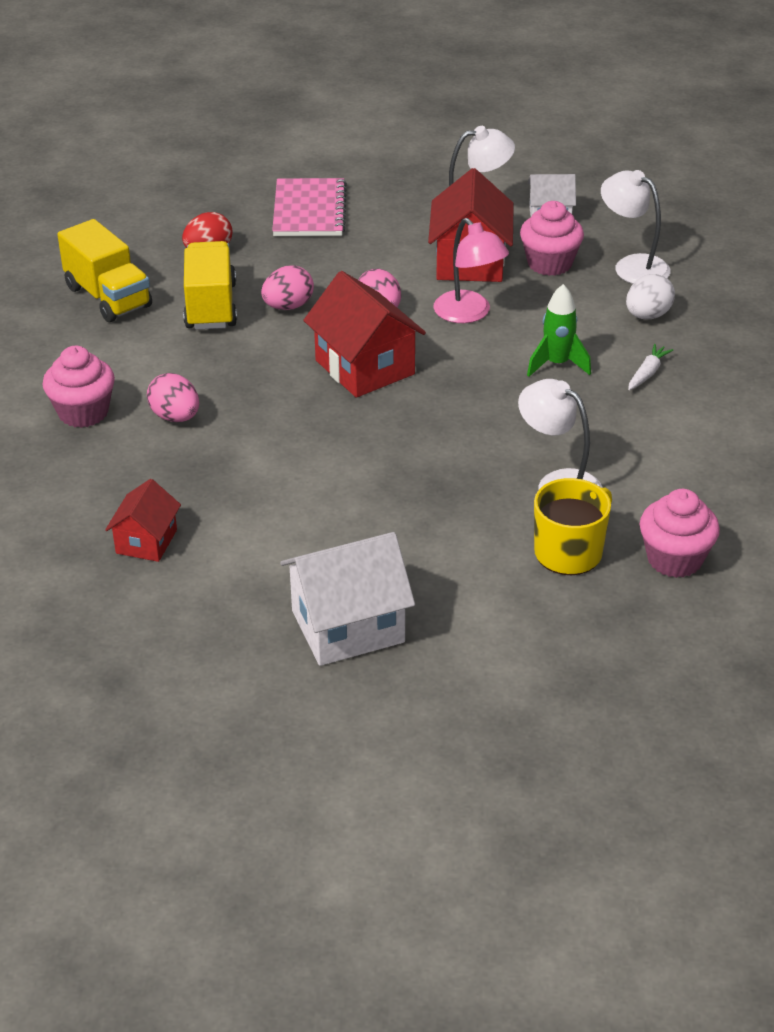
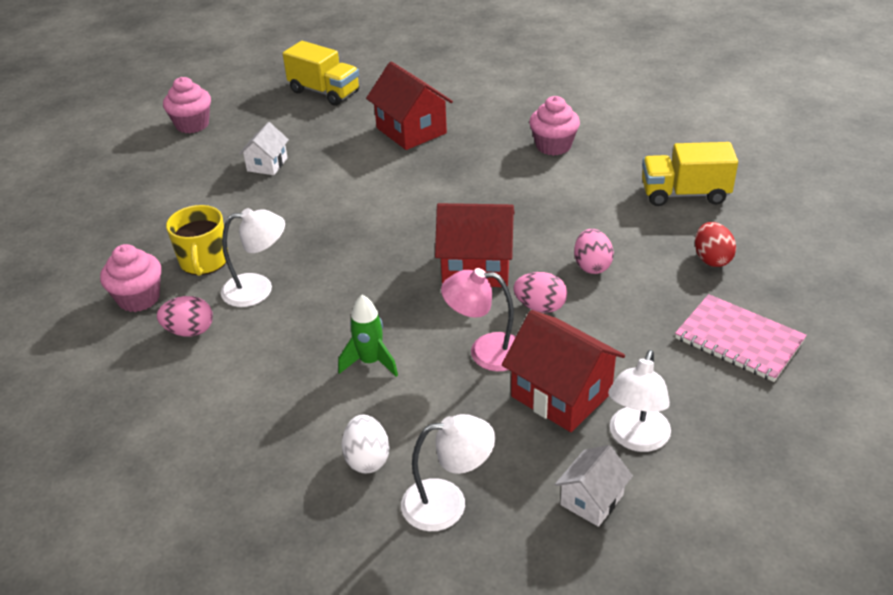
camera: 130 degrees right, 0 degrees up
(146, 541) = (411, 130): red house -> red house, size x1.72
(175, 417) = (510, 174): pink egg -> pink egg (190, 331)
(210, 306) = (628, 232): yellow truck -> yellow truck (324, 92)
(348, 626) = (267, 164): white house -> white house, size x0.58
(549, 263) = (508, 445): pink cupcake -> pink cupcake (192, 124)
(647, 373) = (301, 406): white carrot -> none

